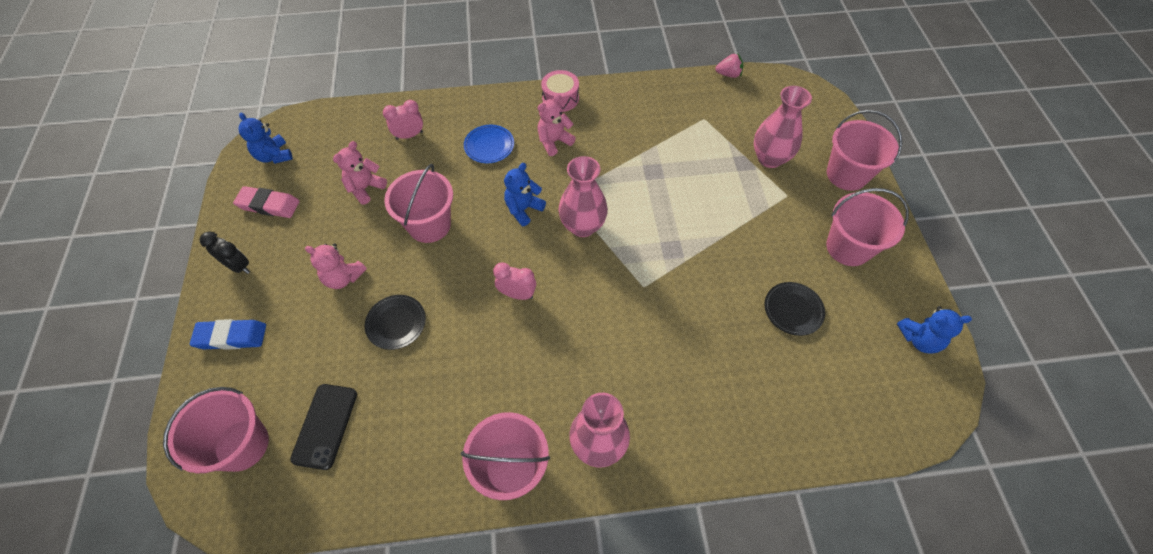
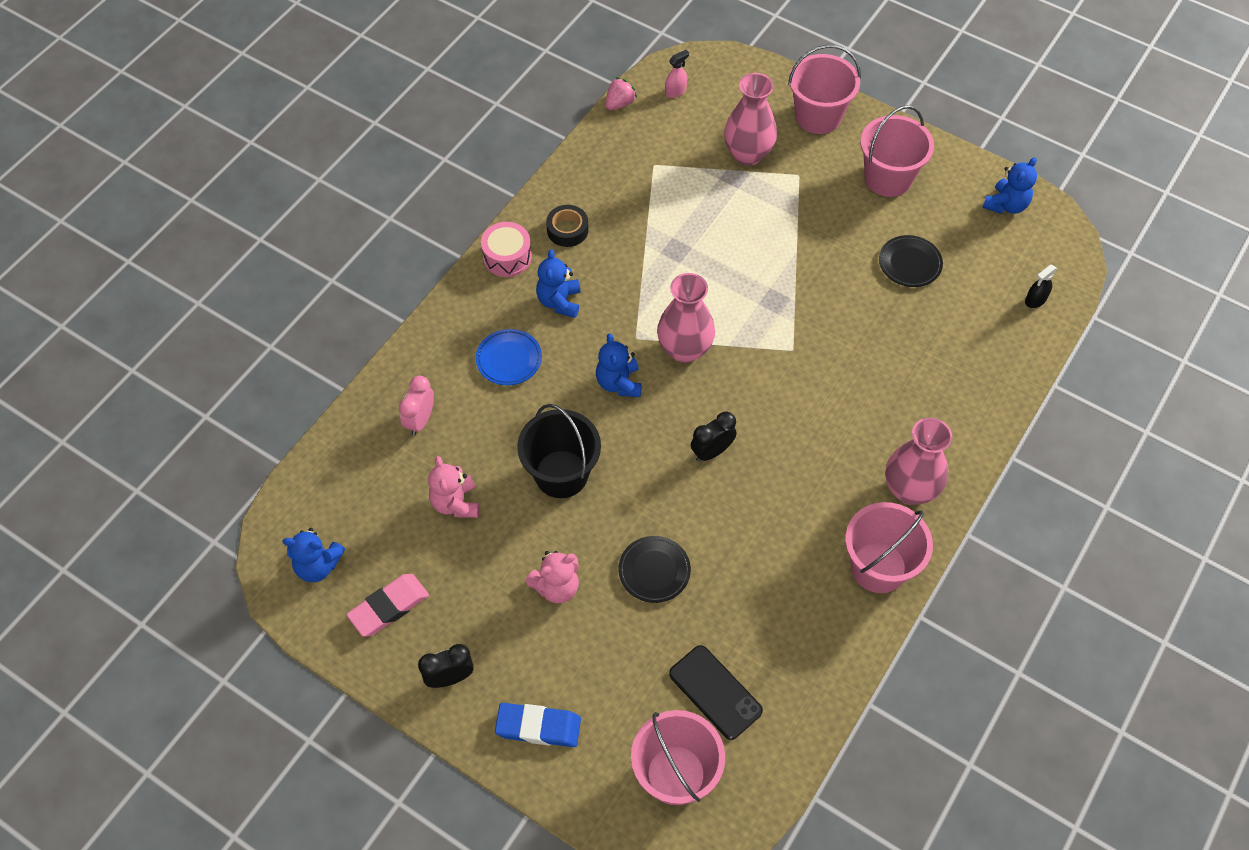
camera: 50 degrees left, 0 degrees up
(231, 336) = (538, 727): blue eraser -> blue eraser turned 60 degrees clockwise
(429, 225) = (561, 474): pink bucket -> black bucket
(517, 294) = (712, 452): pink clock -> black clock
(554, 141) = (559, 301): pink teddy bear -> blue teddy bear
(609, 111) = (567, 230): none -> black tape
(771, 93) = (675, 91): none -> pink spray bottle
(859, 420) = (1035, 300): none -> black spray bottle

